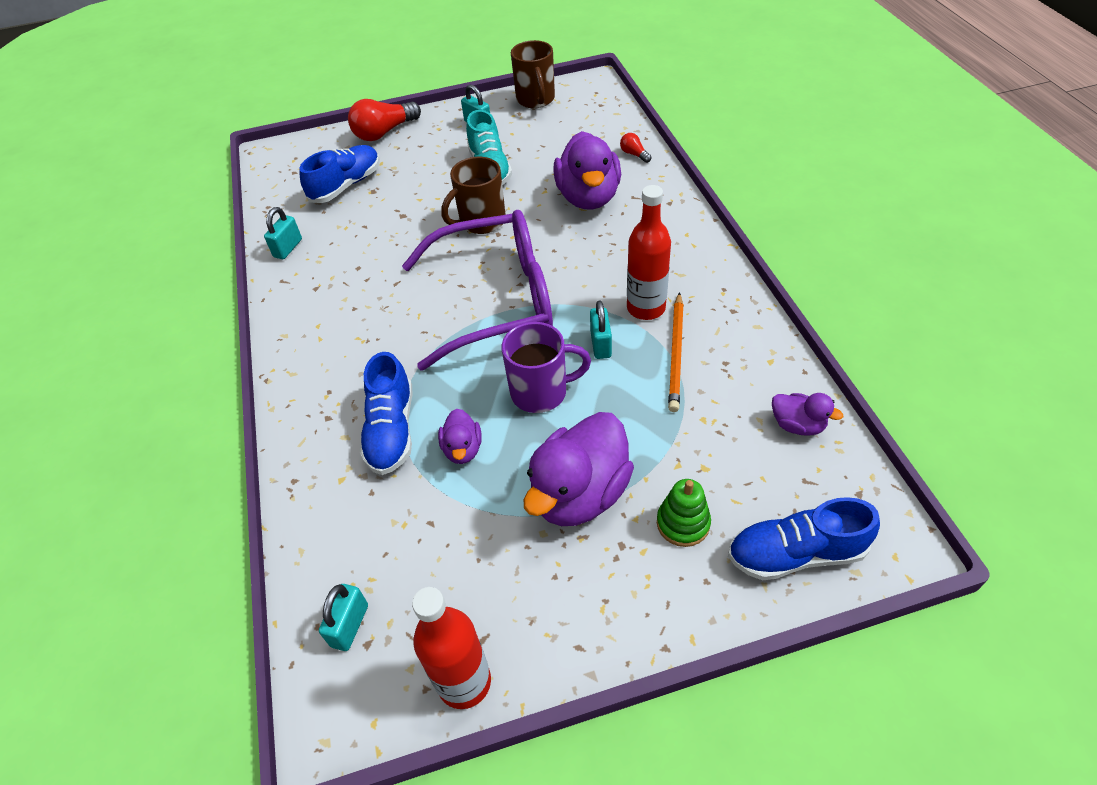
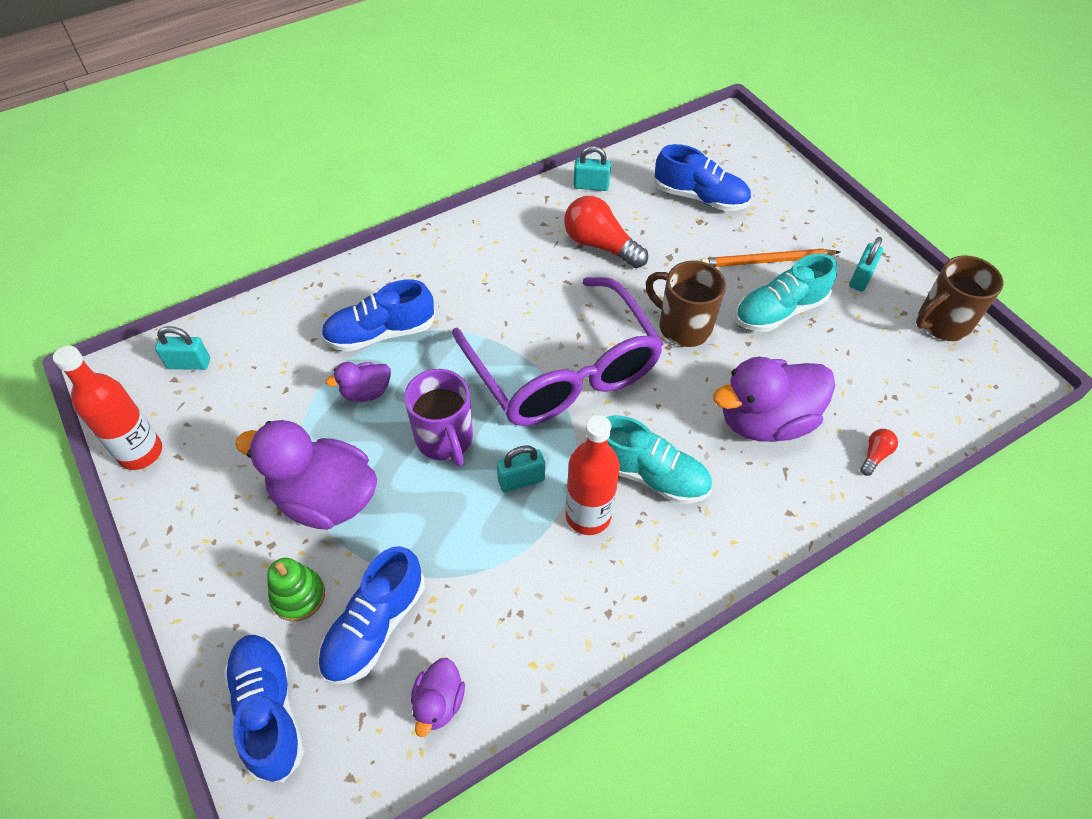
camera: 70 degrees right, 5 degrees up
(384, 132) = (804, 200): red light bulb -> red light bulb (600, 245)
(617, 267) = (649, 474): none -> turquoise shoe
(676, 353) = (523, 558): orange pencil -> orange pencil (766, 261)
(723, 464) = (375, 626): none -> blue shoe

